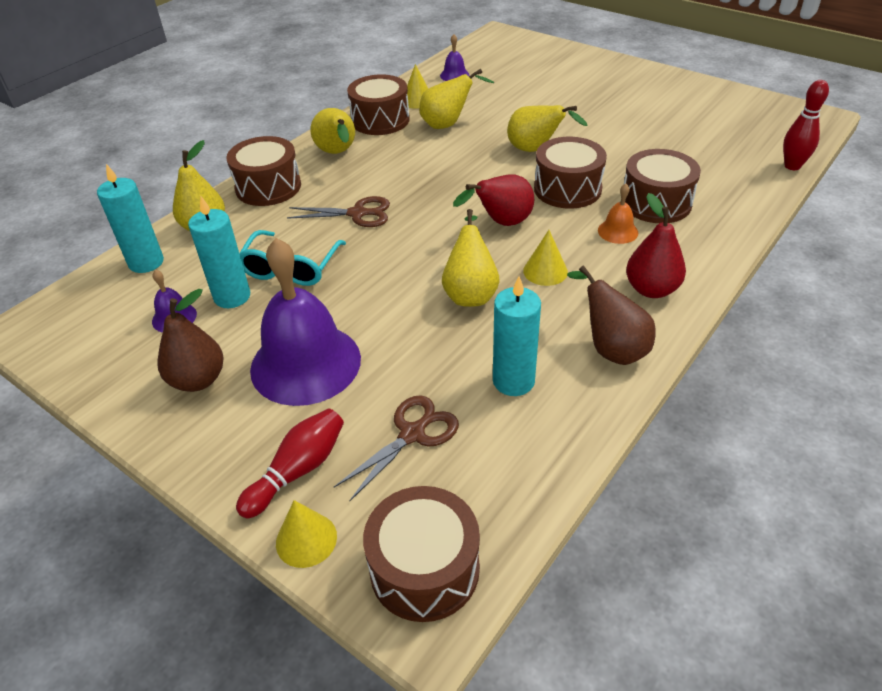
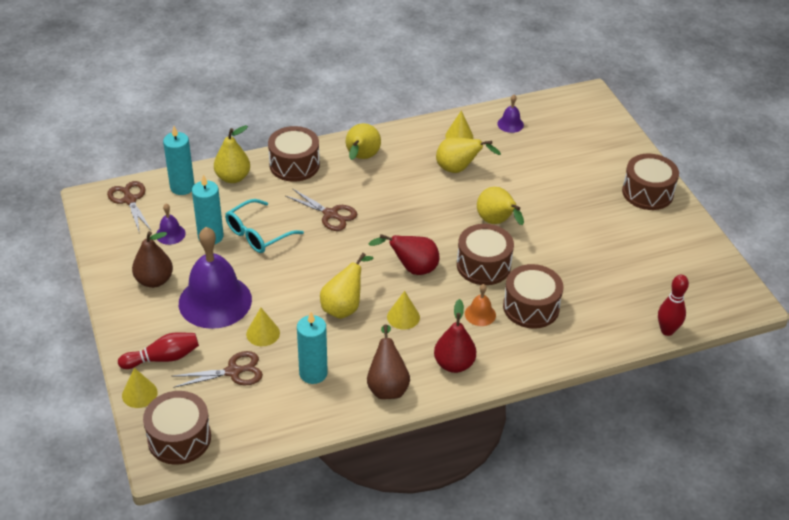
camera: 30 degrees right, 0 degrees up
(83, 305) = (130, 200): none -> brown scissors
(380, 120) = (416, 142): brown drum -> brown drum (647, 192)
(404, 369) = (263, 333): none -> yellow cone

